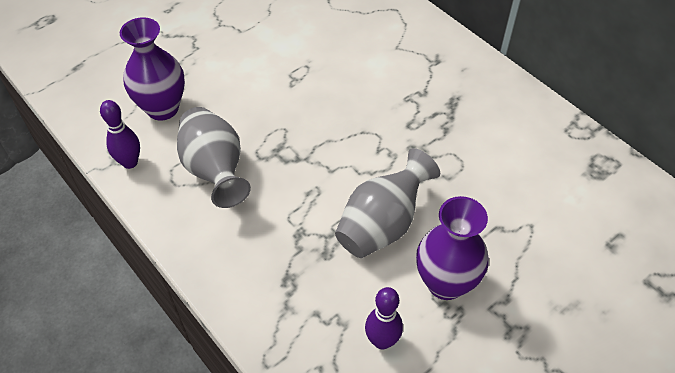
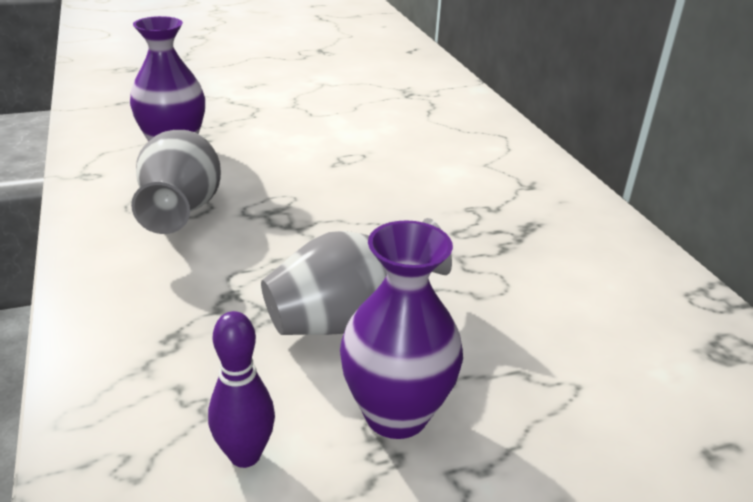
camera: 20 degrees right, 20 degrees down
(130, 162) = (97, 180): purple bowling pin -> none

